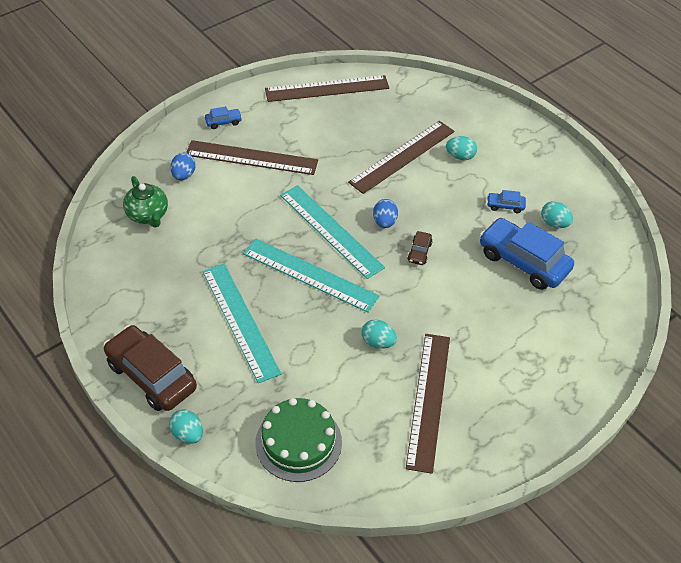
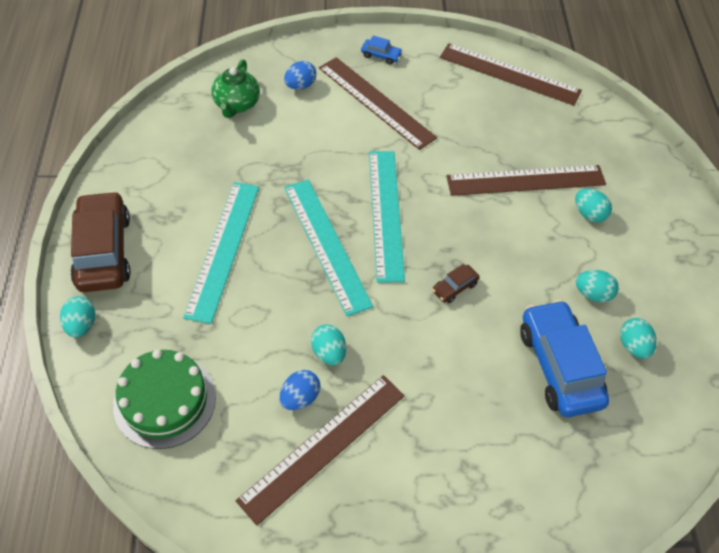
camera: 35 degrees right, 5 degrees up
(384, 222) = (447, 236): blue egg -> blue egg (300, 397)
(505, 206) = (592, 294): blue car -> turquoise egg

